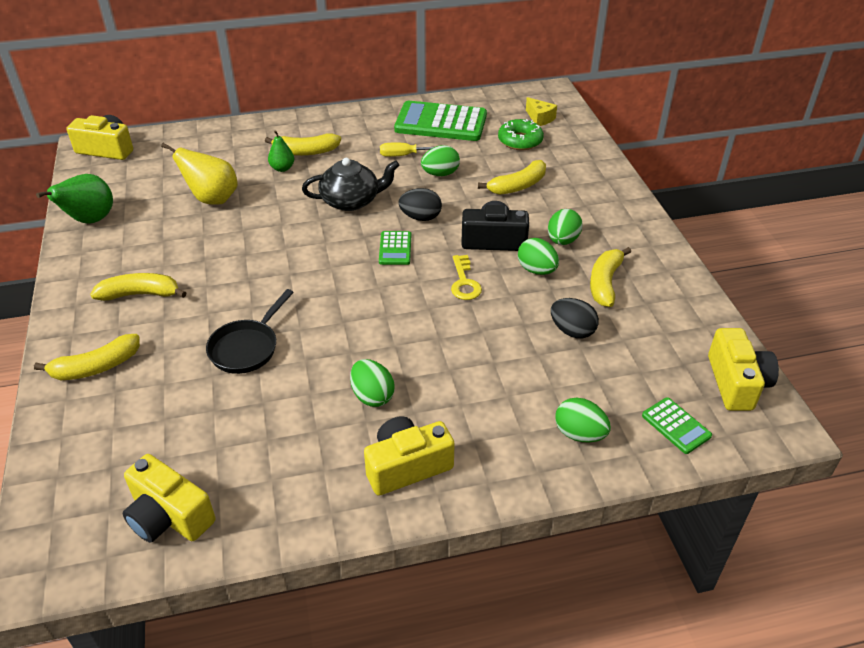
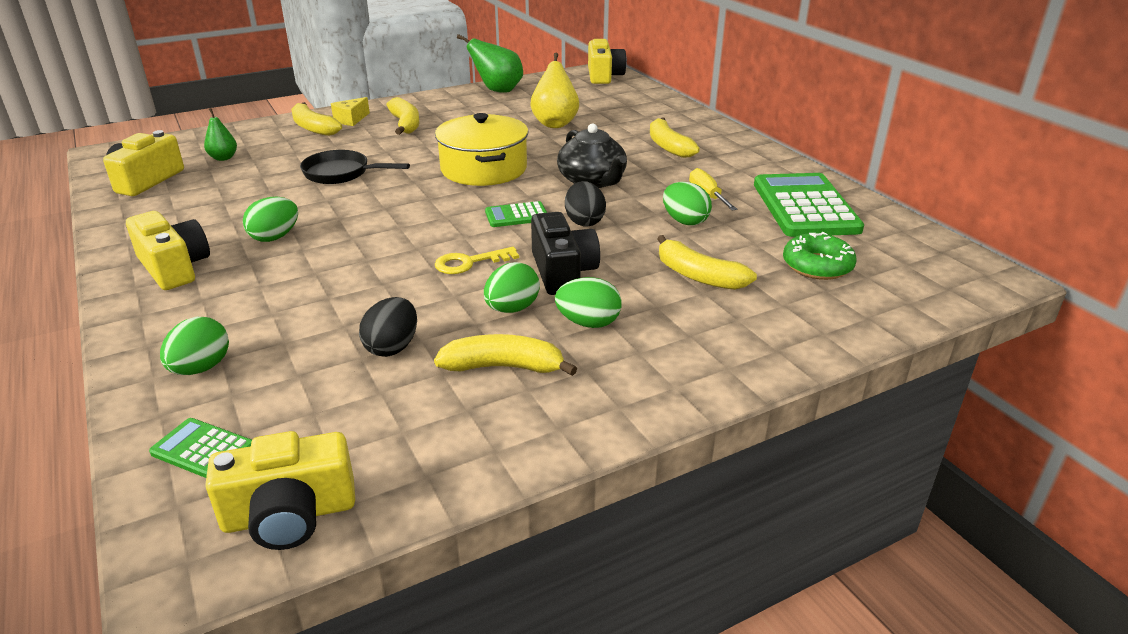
camera: 75 degrees right, 10 degrees down
(282, 168) = (628, 141): green pear -> green pear (223, 158)
(291, 254) = (483, 169): none -> yellow pot
(539, 118) = (898, 275): yellow cheese -> yellow cheese (351, 119)
(676, 426) = (203, 450): green calculator -> green calculator turned 75 degrees clockwise

